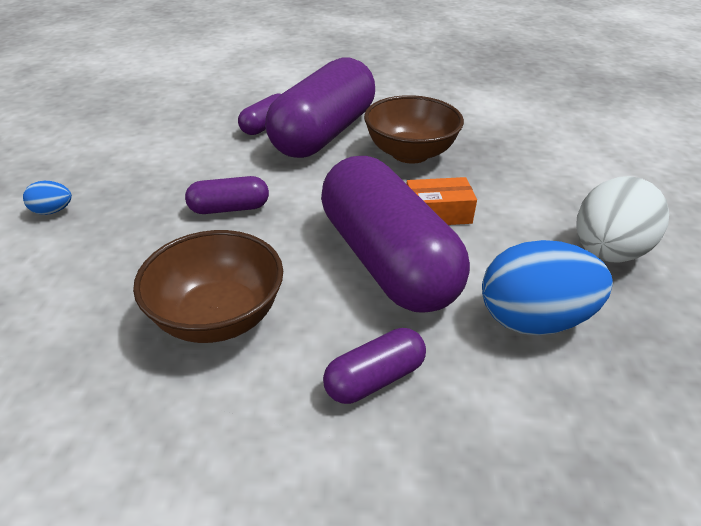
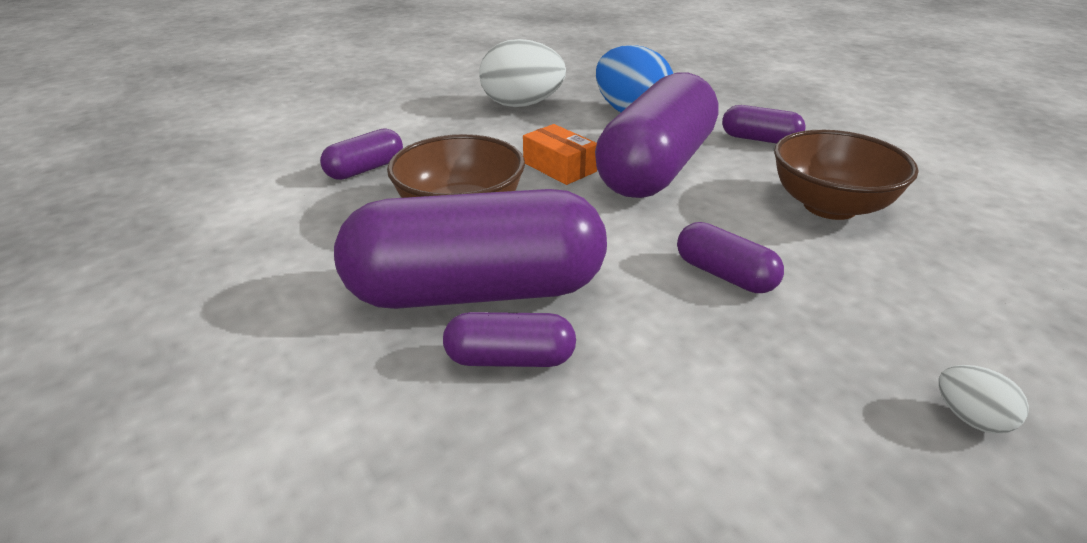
camera: 125 degrees left, 5 degrees down
(53, 211) = (970, 418): blue egg -> white egg
(508, 140) = (365, 169): none -> purple capsule

